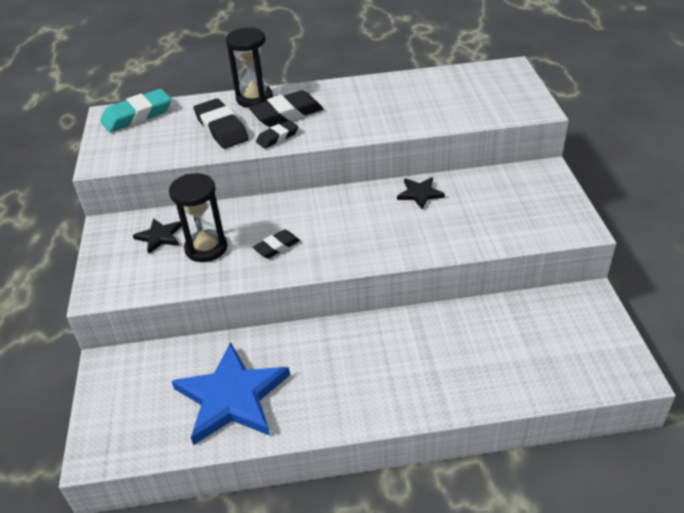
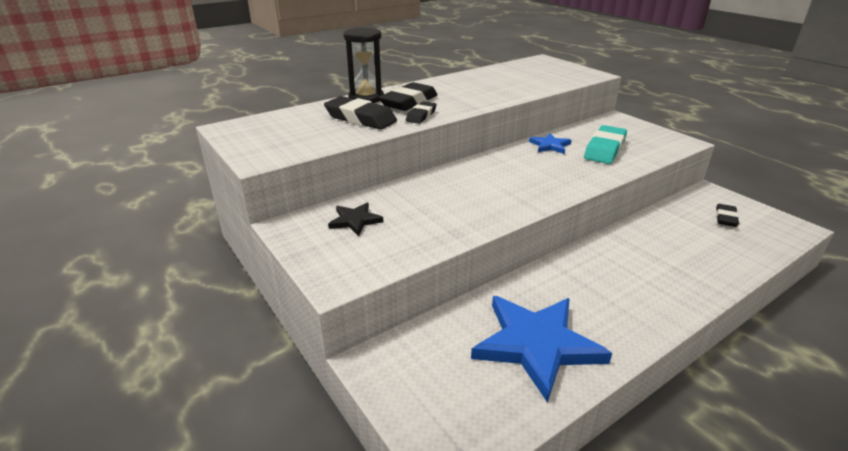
camera: 30 degrees left, 10 degrees down
(137, 115) = (260, 124): turquoise eraser -> turquoise eraser (605, 149)
(206, 248) = (414, 217): black hourglass -> none
(276, 247) = (479, 201): black eraser -> black eraser (725, 218)
(420, 194) = (550, 145): black star -> blue star

